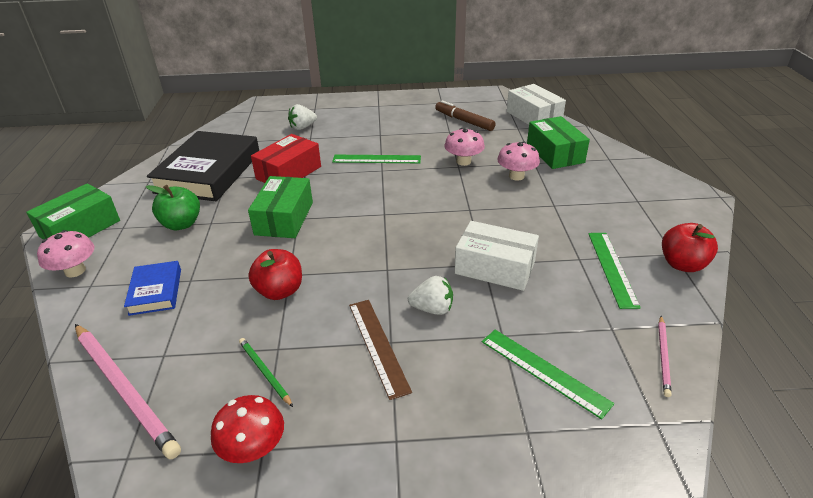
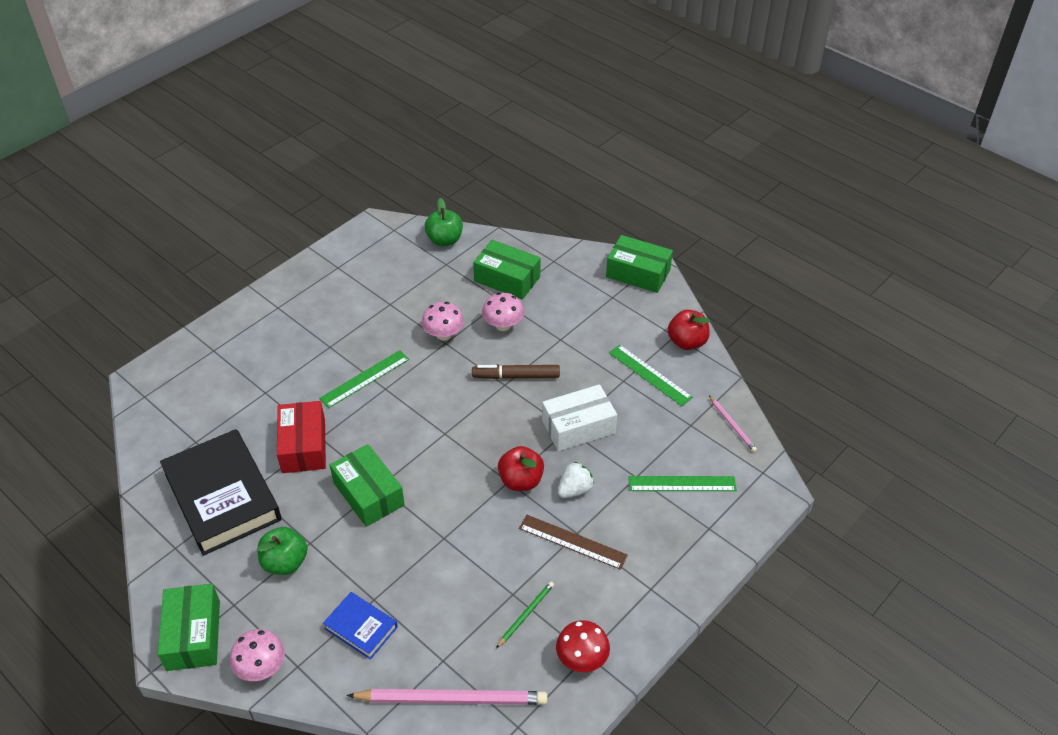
camera: 45 degrees left, 10 degrees up
(264, 372) = (526, 614): green pencil -> green pencil turned 120 degrees clockwise
(280, 291) = (455, 555): red apple -> red apple (521, 481)
(302, 127) = (237, 383): white strawberry -> none
(464, 121) = (388, 282): brown marker -> brown marker (516, 376)
(534, 117) = (444, 240): white box -> green apple
(683, 197) = (638, 273): none -> green box

